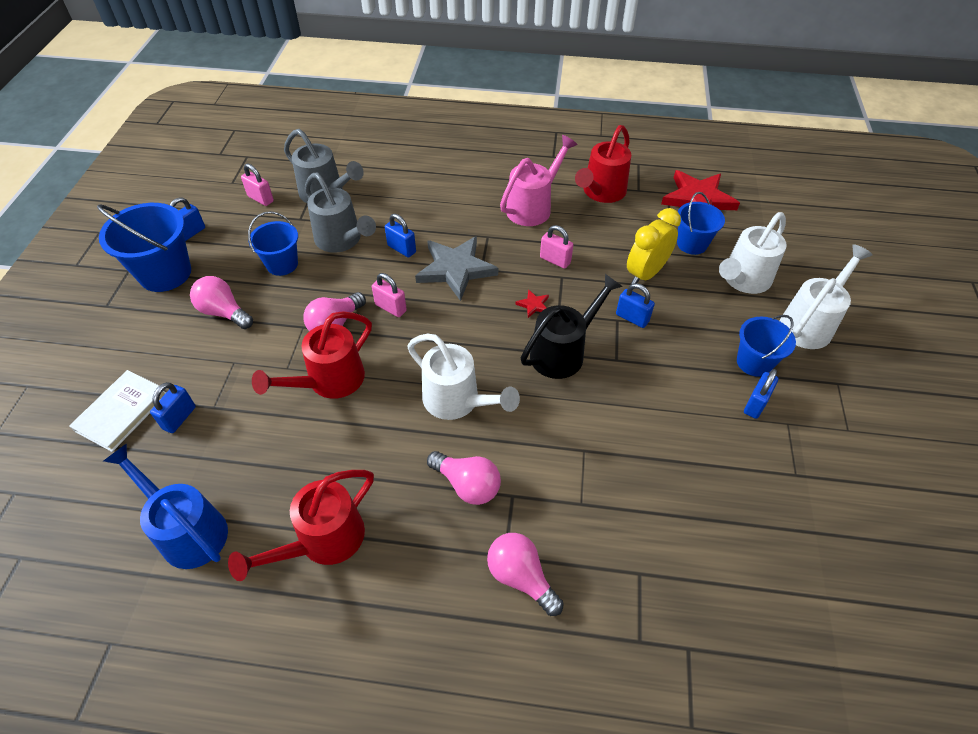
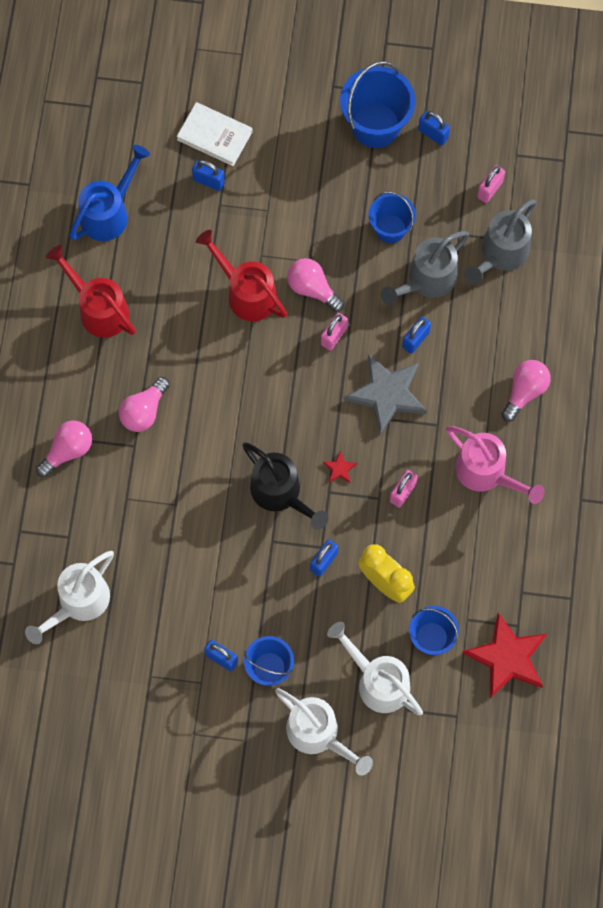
camera: 90 degrees right, 20 degrees up
(224, 312) = (326, 189): pink light bulb -> pink light bulb (524, 391)
(457, 401) = (225, 401): white watering can -> white watering can (78, 603)
(601, 193) = (514, 549): red watering can -> none

